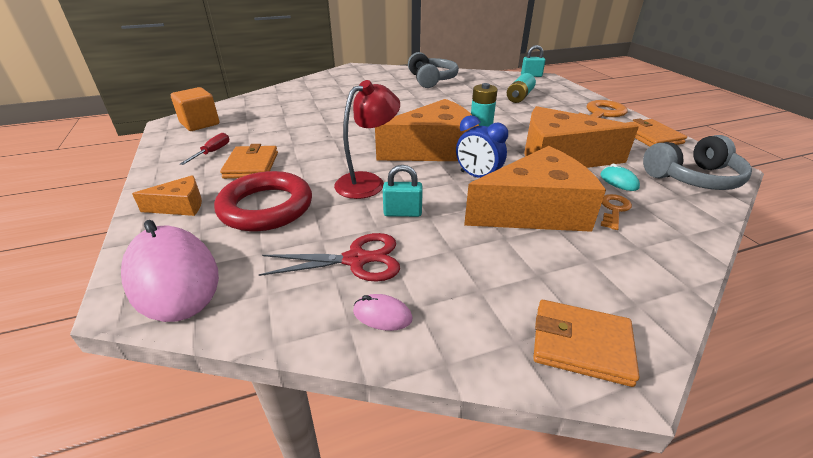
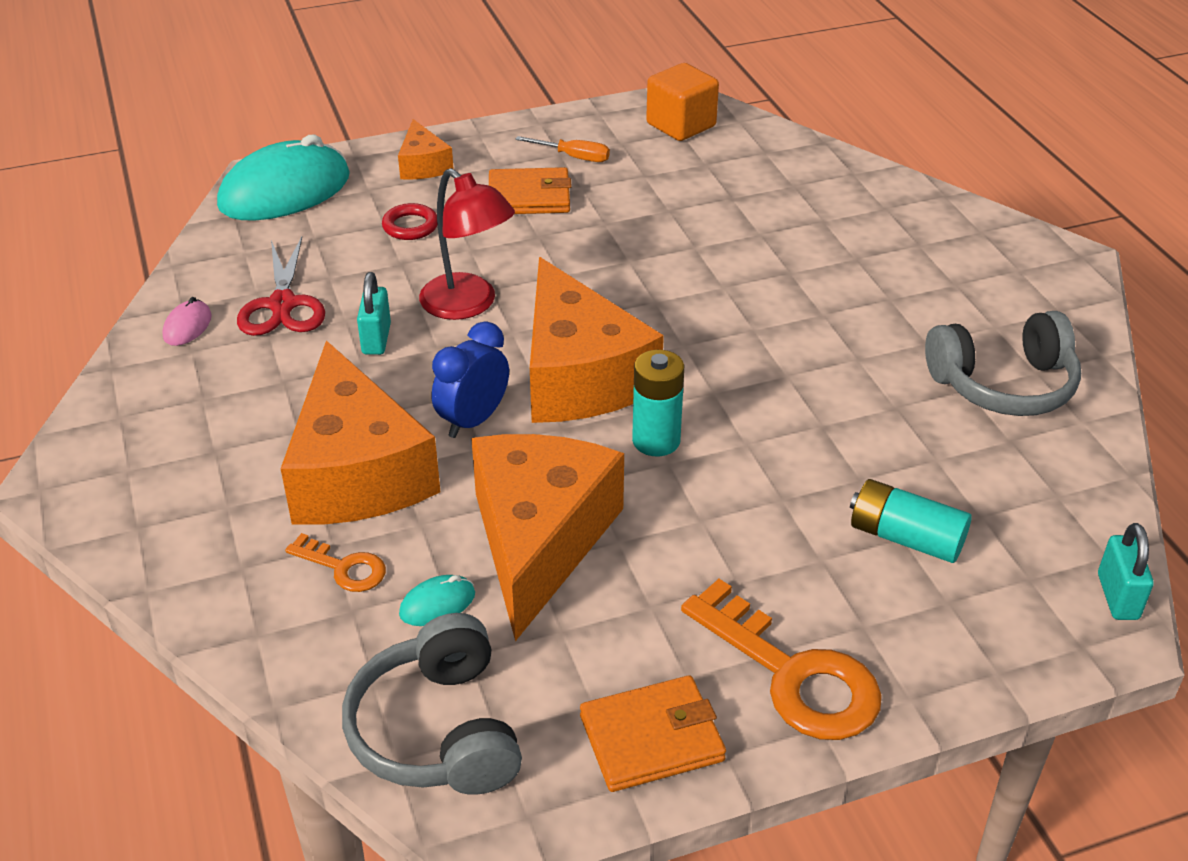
camera: 90 degrees right, 5 degrees up
(173, 278) = (285, 192): pink mouse -> turquoise mouse
(212, 152) = (574, 157): red screwdriver -> orange screwdriver
(266, 207) = (410, 226): red ring -> red ring, size x0.45
(581, 344) = (98, 463): orange wallet -> none

